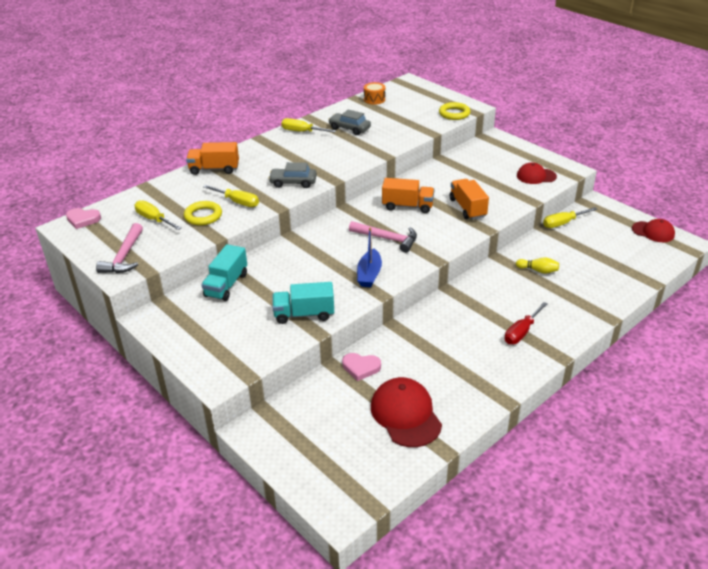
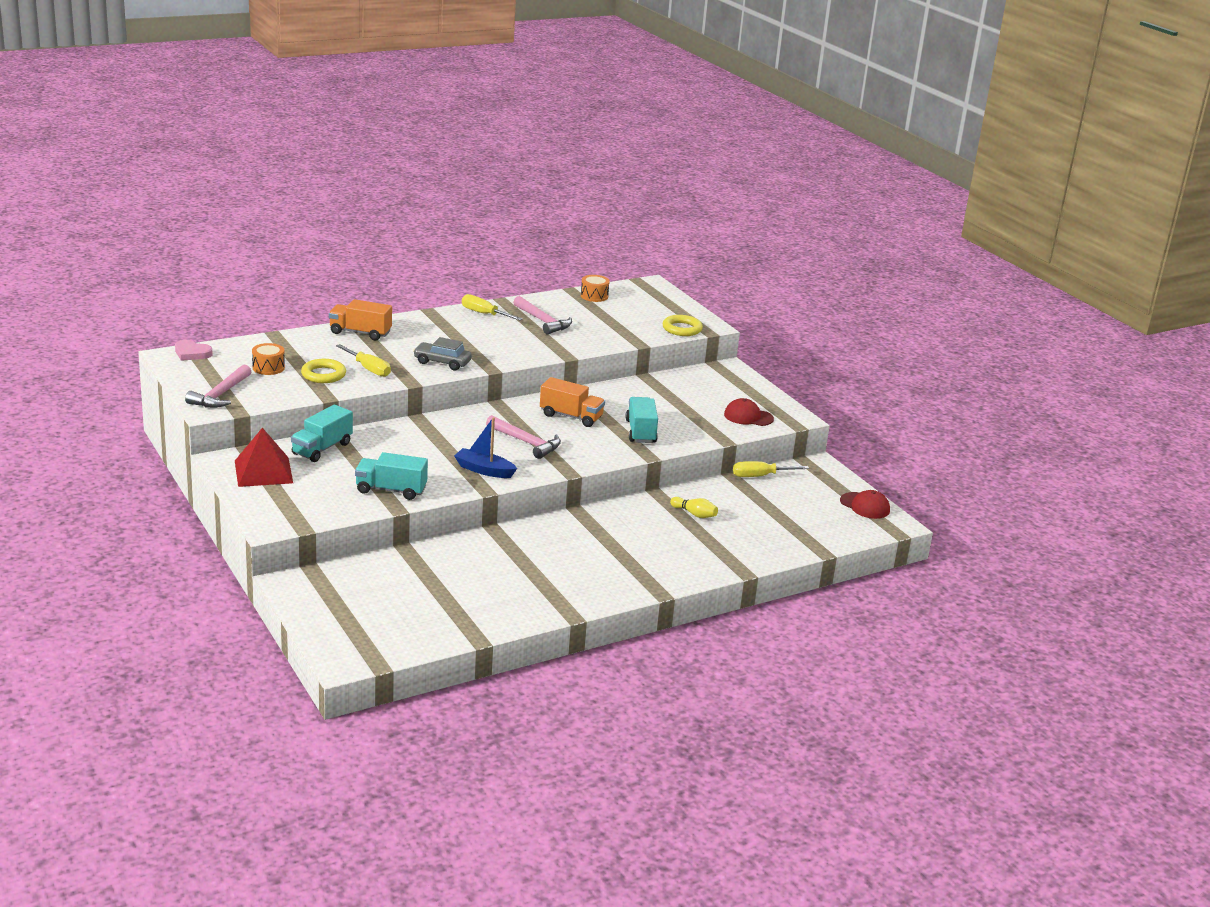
camera: 10 degrees right, 10 degrees down
(154, 219) = (268, 368): yellow screwdriver -> orange drum
(187, 321) = (263, 471): none -> red pyramid
(349, 129) = (543, 321): grey car -> pink hammer
(361, 367) = (434, 557): pink heart -> none
(369, 274) = (484, 470): blue boat -> blue boat turned 90 degrees clockwise
(405, 414) = (457, 604): red cap -> none
(467, 208) = (640, 432): orange truck -> turquoise truck
(521, 332) = (632, 564): red screwdriver -> none

